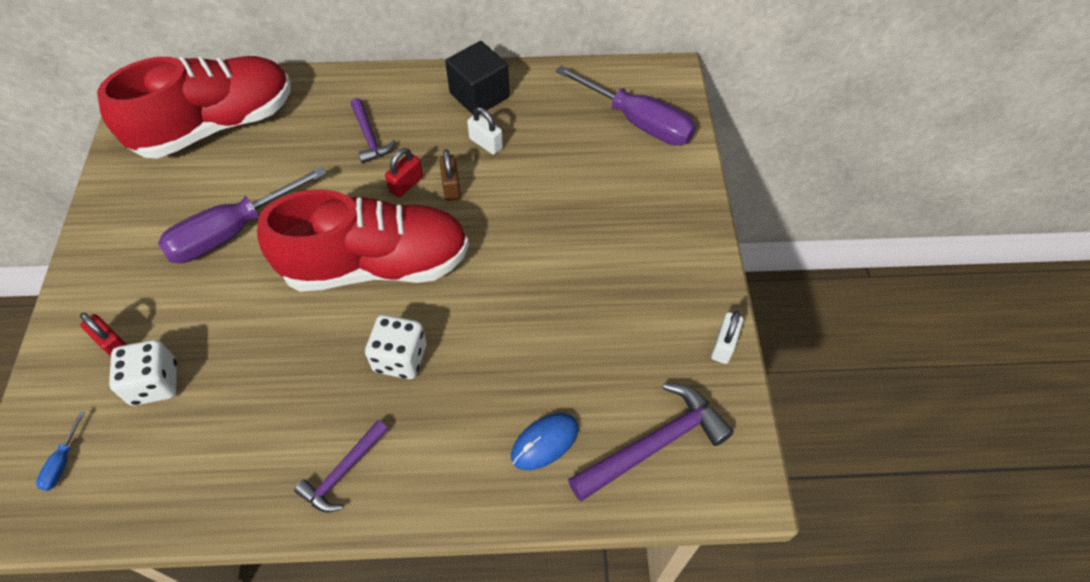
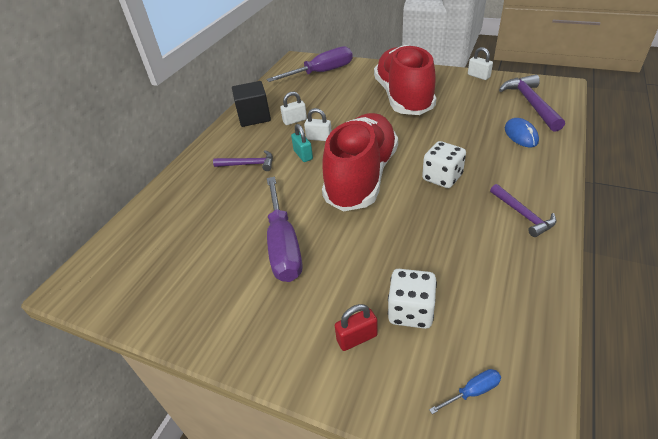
camera: 60 degrees left, 15 degrees down
(62, 463) = (473, 391): blue screwdriver -> blue screwdriver turned 60 degrees counterclockwise
(216, 125) = (163, 241): red shoe -> red shoe (403, 97)
(406, 184) = (303, 155): red padlock -> turquoise padlock
(451, 187) = (319, 138): brown padlock -> white padlock

